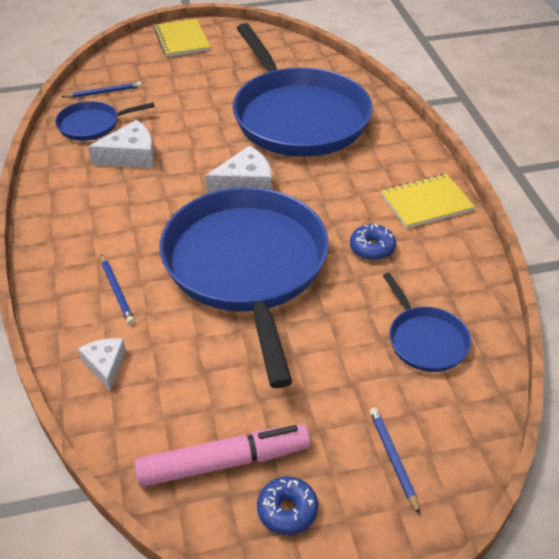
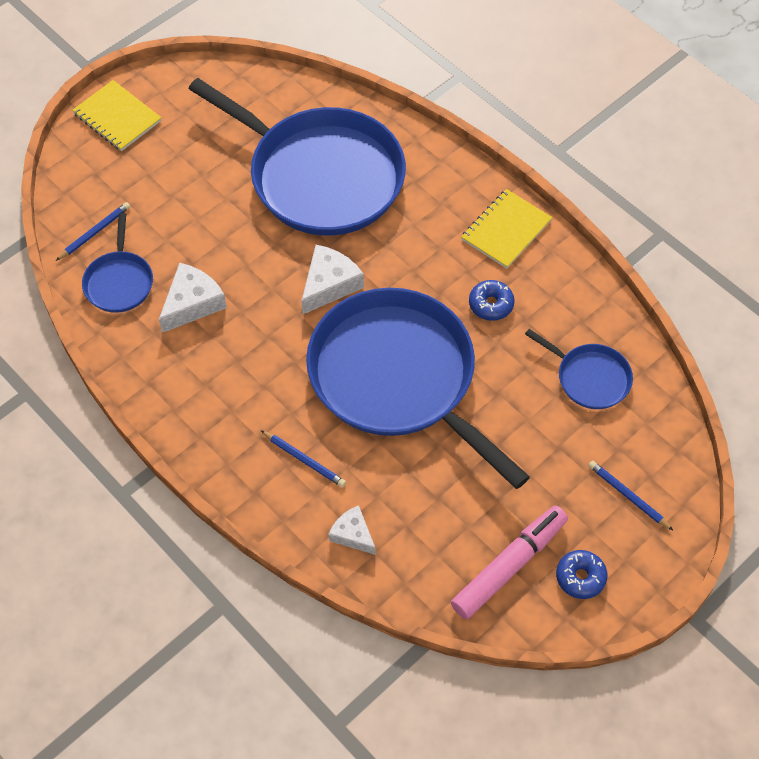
camera: 30 degrees left, 15 degrees up
(92, 125) = (119, 282): blue pan -> blue pan turned 45 degrees counterclockwise

